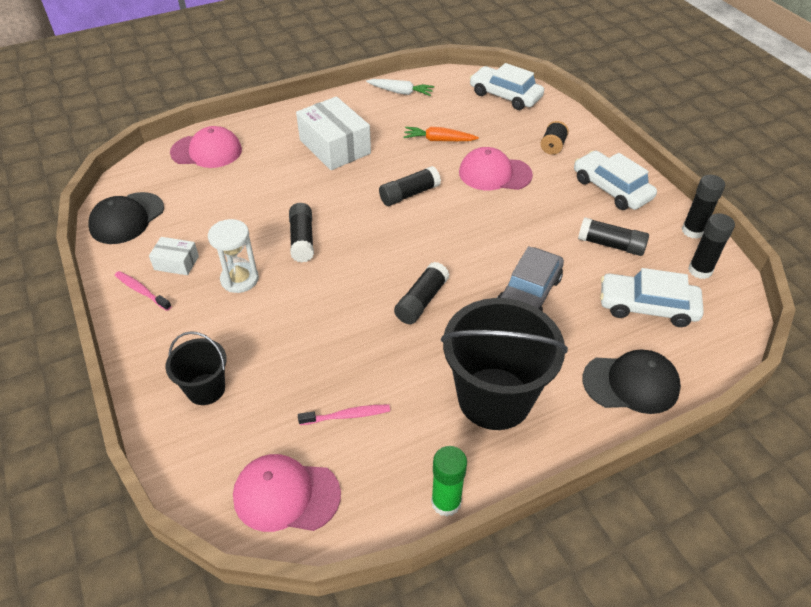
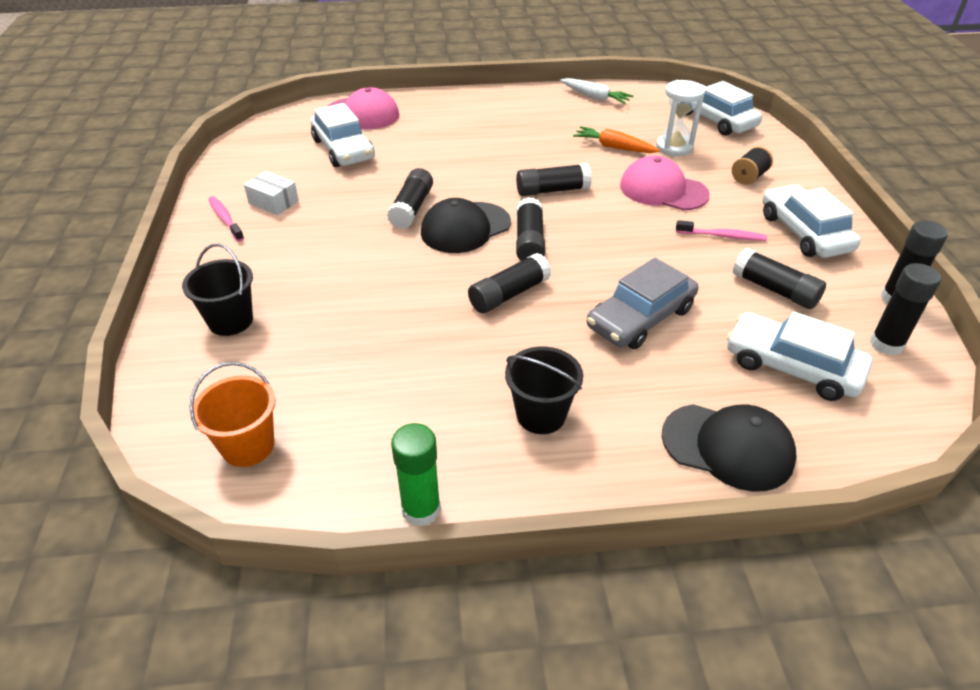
camera: 20 degrees right, 5 degrees down
(127, 218) = (251, 155): black cap -> black cap (465, 228)
(209, 193) = (343, 149): none -> white car
(239, 279) = (326, 230): white hourglass -> white hourglass (674, 147)
(286, 495) = (248, 446): pink cap -> orange bucket
(335, 147) = (495, 133): white box -> none
(347, 416) = (360, 386): pink toothbrush -> pink toothbrush (722, 236)
(414, 248) = (529, 241): none -> black glue stick
(494, 398) = (541, 415): black bucket -> black bucket, size x0.52

